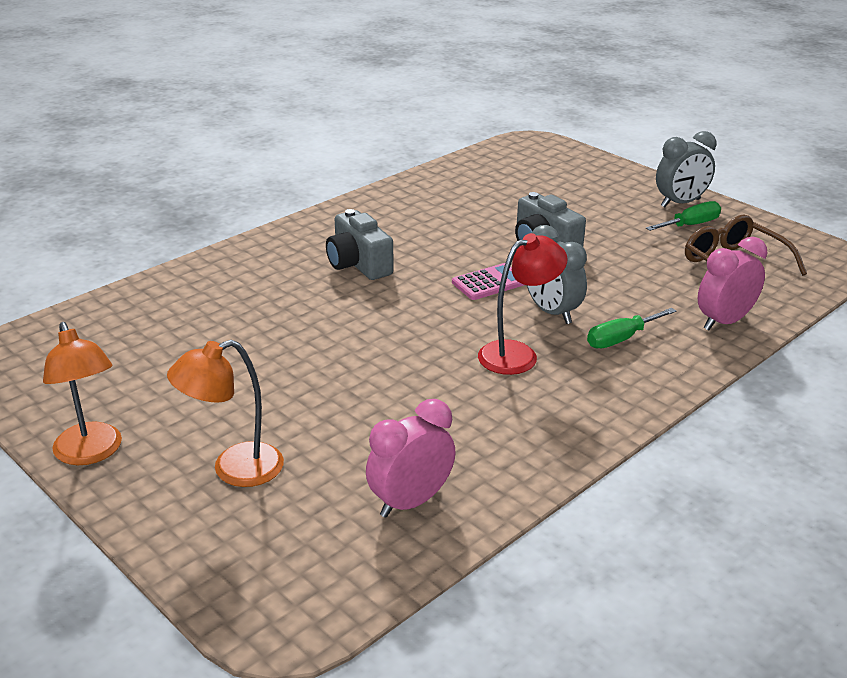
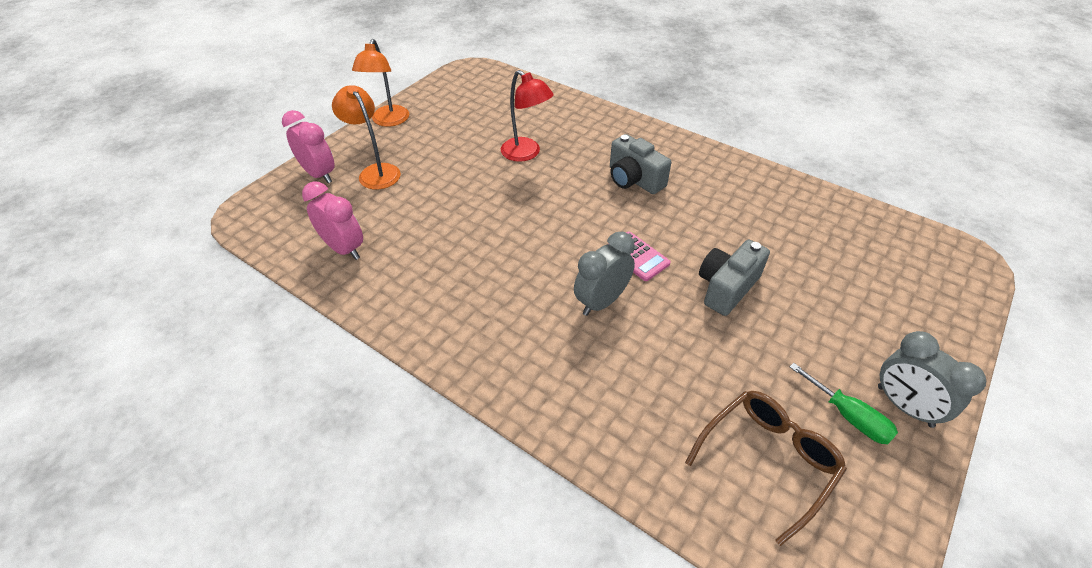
camera: 80 degrees right, 15 degrees up
(91, 453) = (388, 121): orange lamp -> orange lamp turned 45 degrees counterclockwise
(358, 264) = (634, 179): grey camera -> grey camera turned 90 degrees counterclockwise
(518, 354) = (528, 285): red lamp -> red lamp (526, 154)
(621, 339) = (571, 354): green screwdriver -> none
(724, 322) = (631, 444): pink clock -> pink clock (319, 174)

